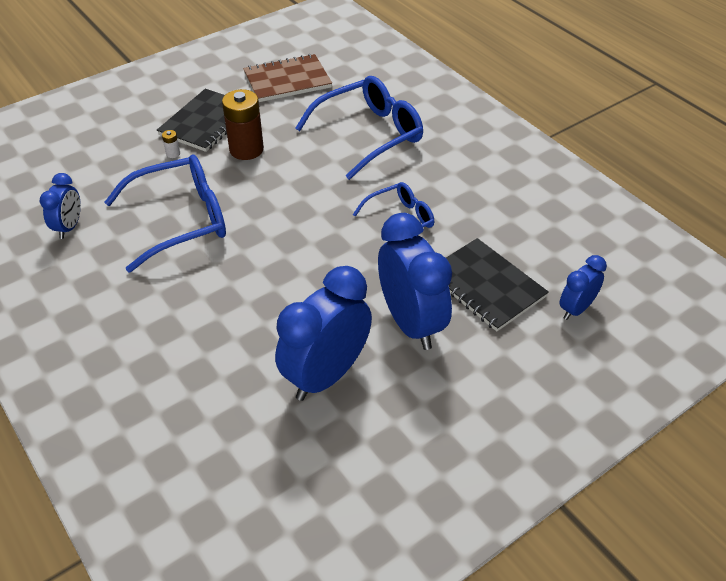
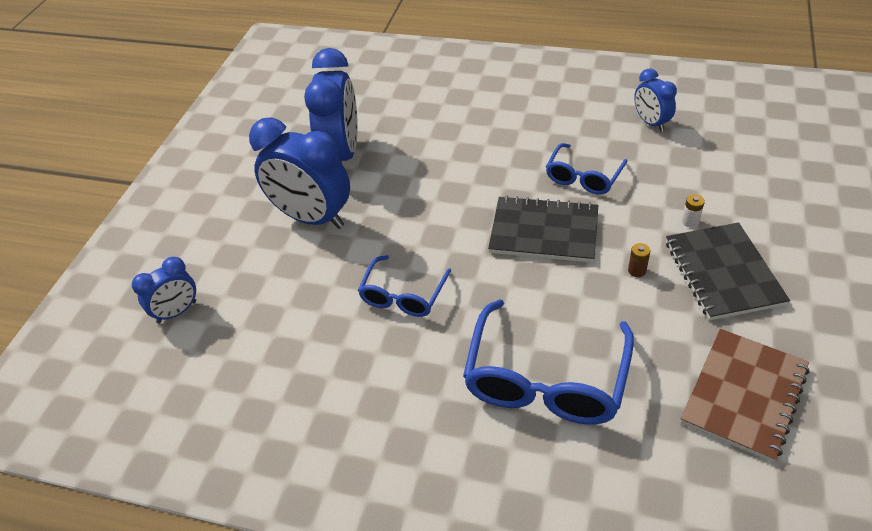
camera: 145 degrees right, 0 degrees up
(181, 220) = (583, 177): blue glasses -> blue glasses, size x0.58
(246, 149) = (637, 270): brown battery -> brown battery, size x0.41
(485, 286) = (272, 283): black notebook -> black notebook (544, 232)
(576, 309) = (177, 312): blue clock -> blue clock turned 45 degrees clockwise

